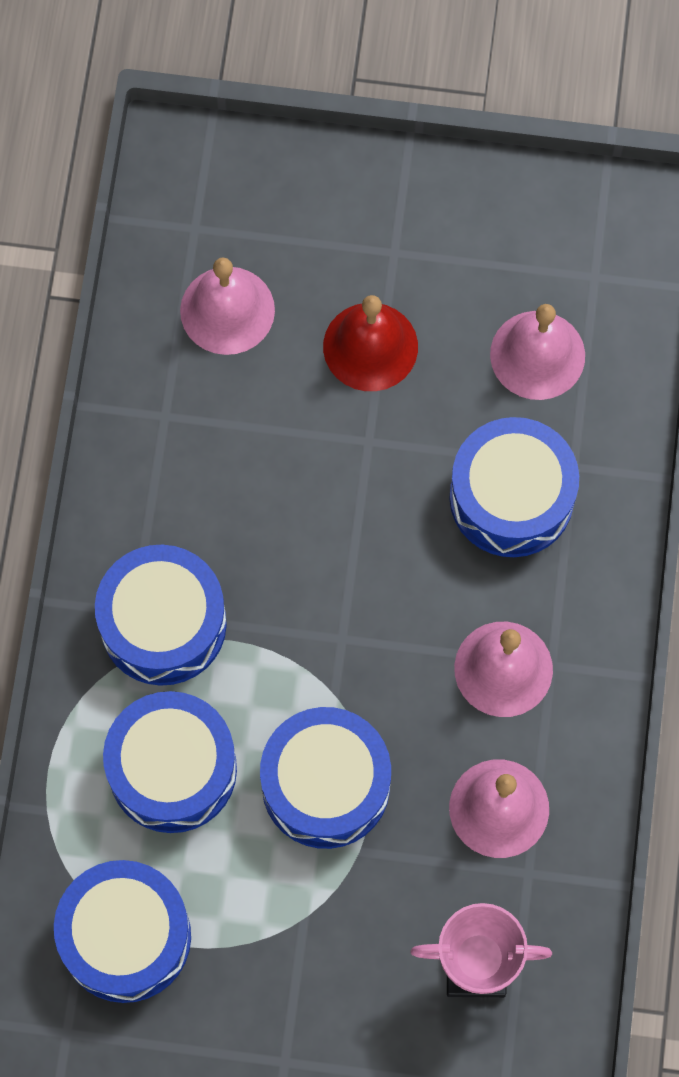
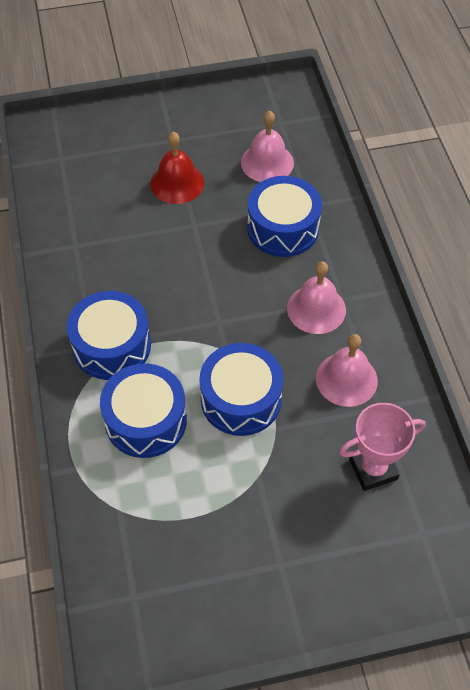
camera: 20 degrees left, 15 degrees down
(125, 937) = (151, 524): blue drum -> none
(227, 310) = (92, 188): pink bell -> none

